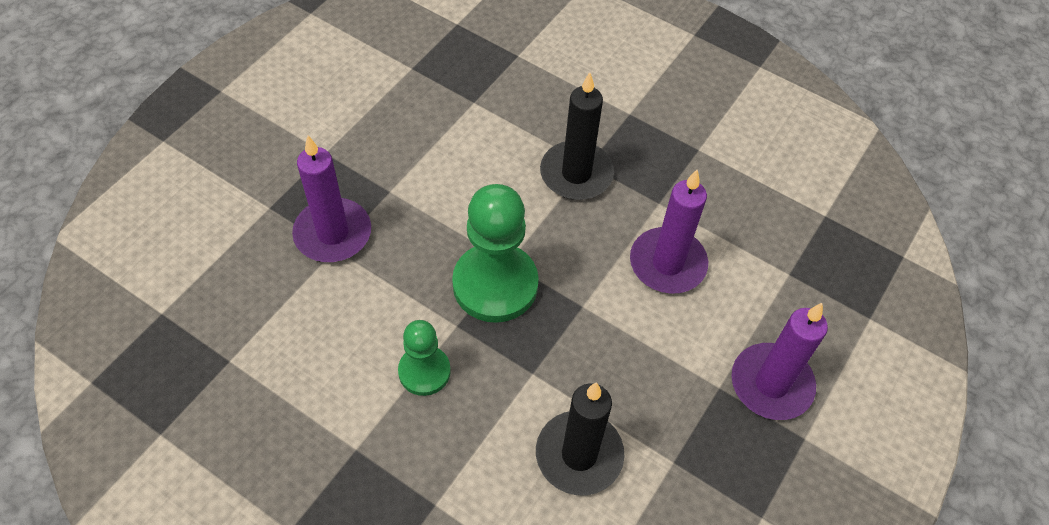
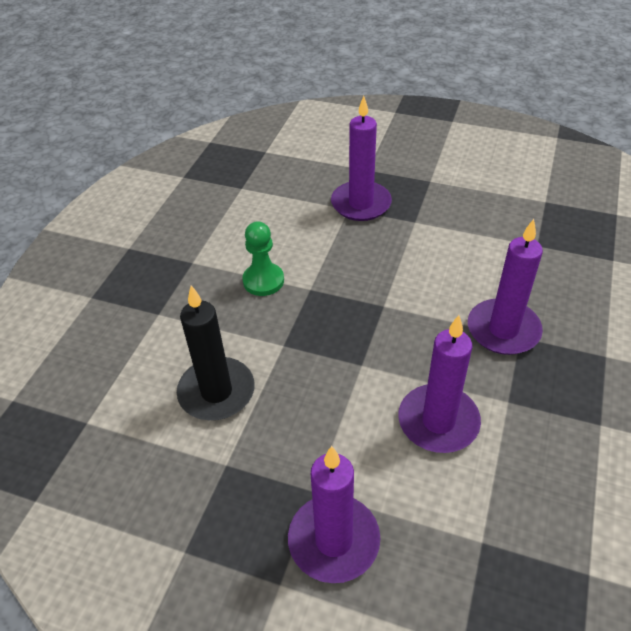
camera: 80 degrees right, 10 degrees down
(495, 284) = (357, 302): green pawn -> none
(576, 174) = (503, 330): black candle -> purple candle

